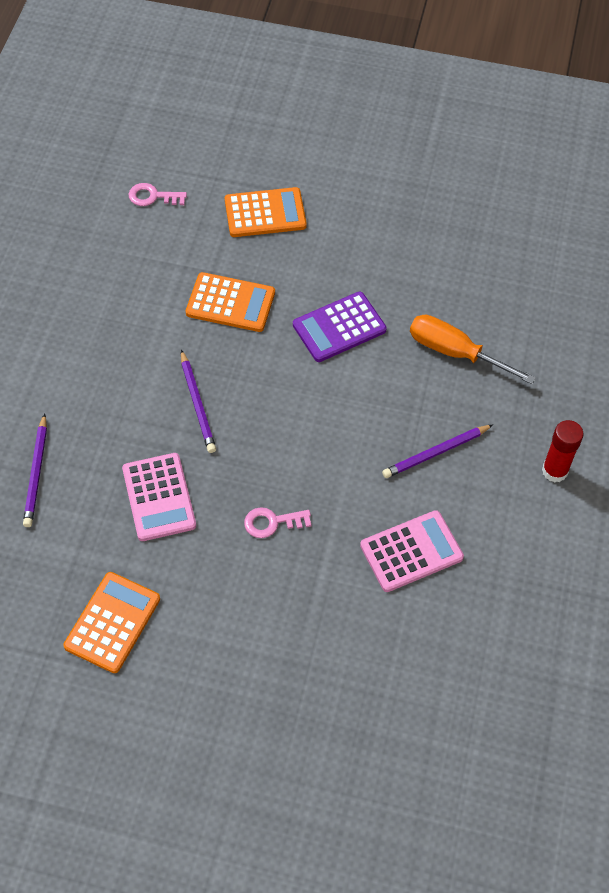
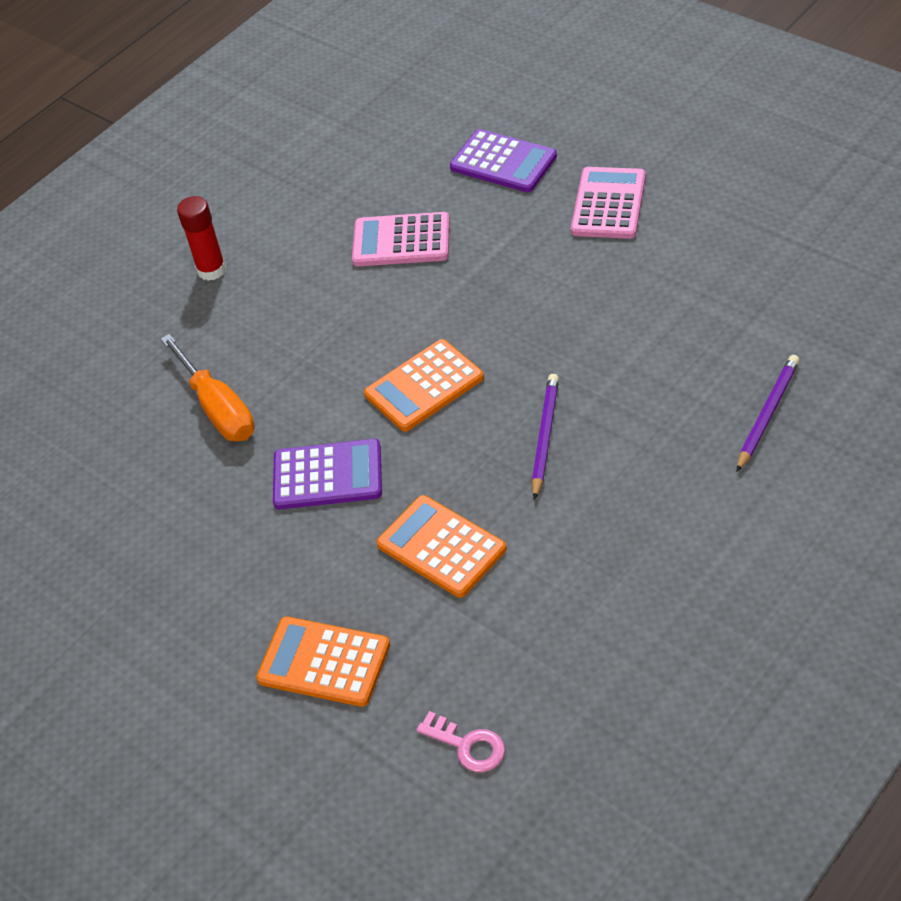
camera: 145 degrees left, 10 degrees down
(112, 622) = (730, 257): orange calculator -> orange calculator (424, 386)
(159, 497) = (634, 353): pink calculator -> pink calculator (608, 204)
(272, 522) = (524, 299): pink key -> none
(369, 676) = (503, 162): none -> purple calculator
(436, 453) = (315, 316): purple pencil -> none

